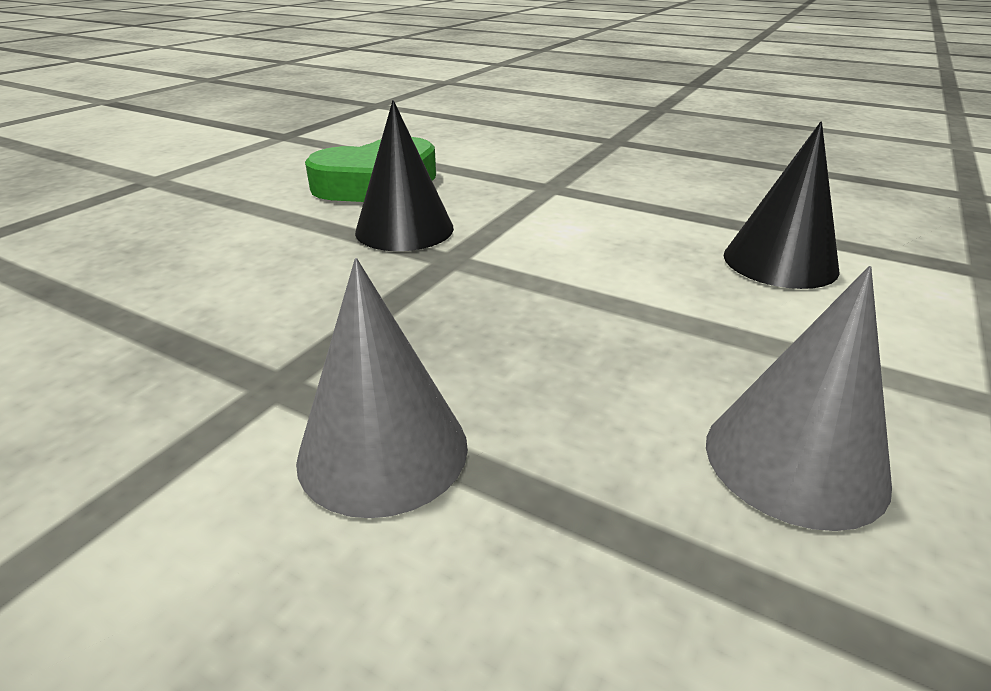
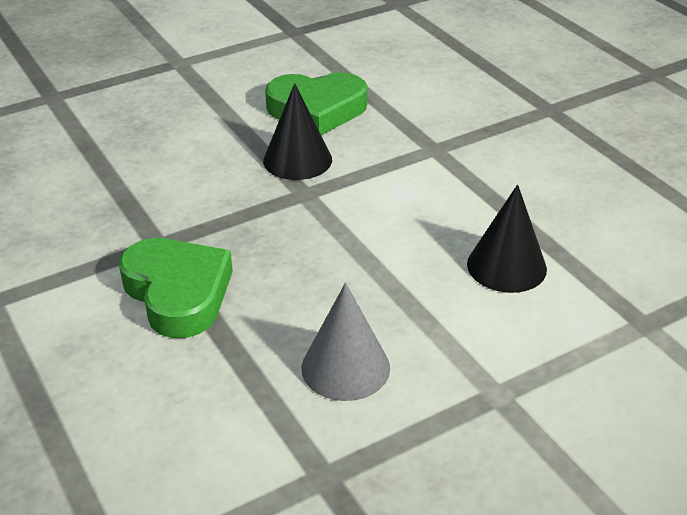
camera: 30 degrees right, 5 degrees up
(383, 450) = (178, 293): grey cone -> green heart

